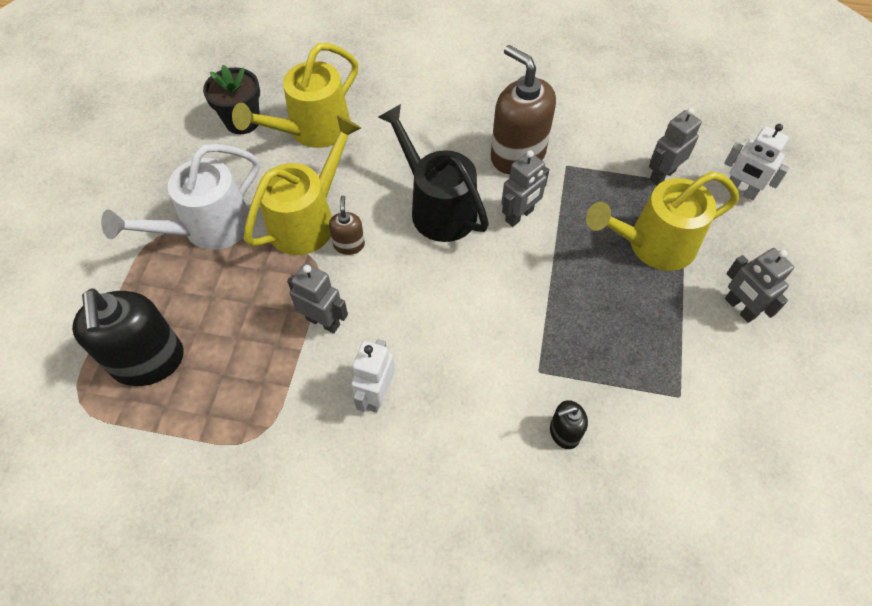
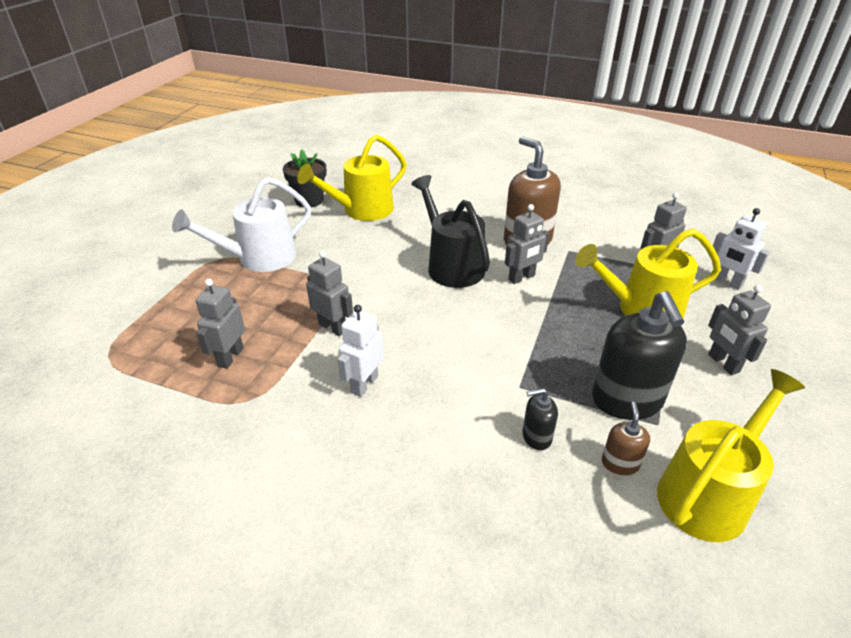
camera: 10 degrees right, 20 degrees down
(148, 361) = (176, 336): black soap dispenser -> black soap dispenser (627, 400)
(220, 382) = (230, 357): none -> grey robot
(308, 219) = (341, 261): yellow watering can -> yellow watering can (709, 492)
(349, 245) = (370, 280): brown soap dispenser -> brown soap dispenser (620, 463)

